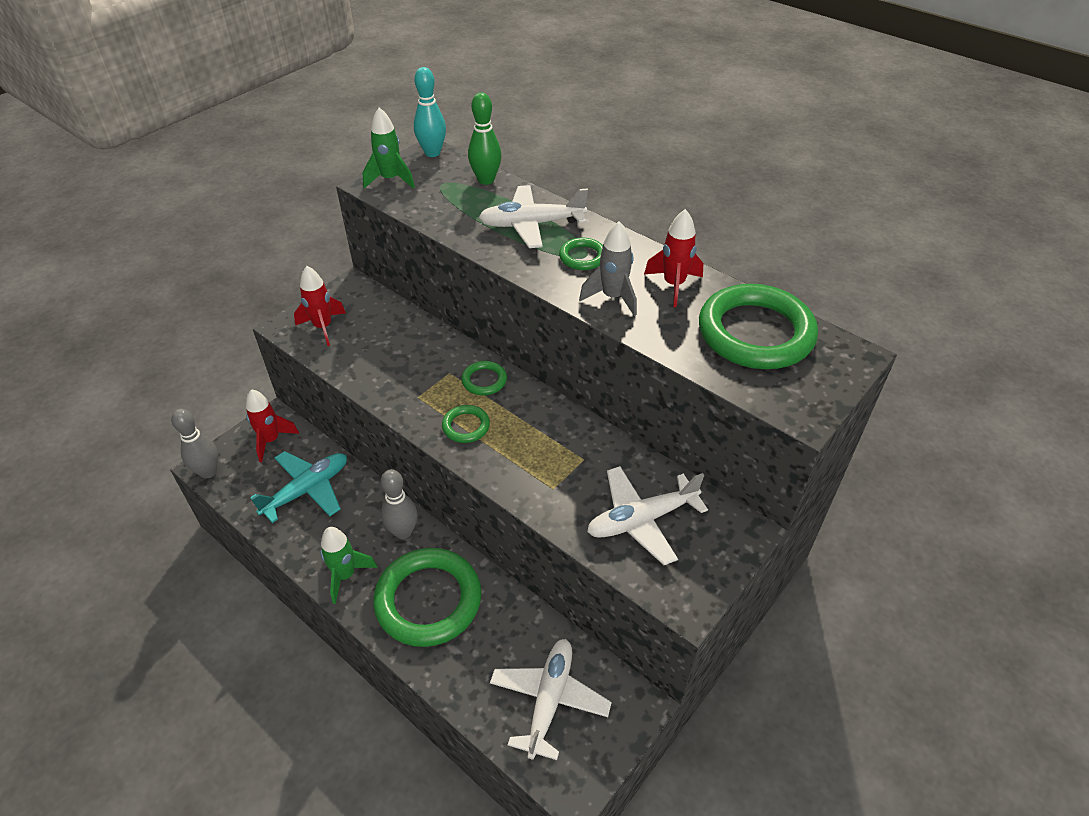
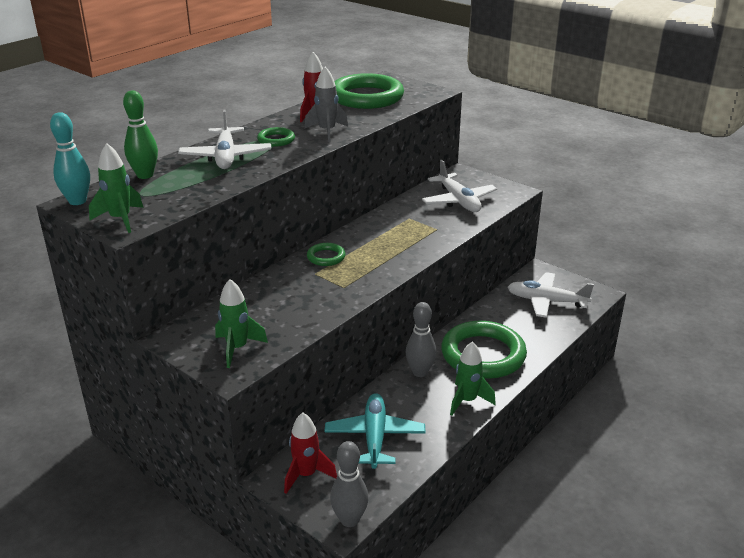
camera: 90 degrees left, 15 degrees down
(307, 490) = (375, 437): turquoise plane -> turquoise plane turned 45 degrees clockwise
(323, 327) = (237, 348): red rocket -> green rocket
(466, 426) = (378, 263): green ring -> none

